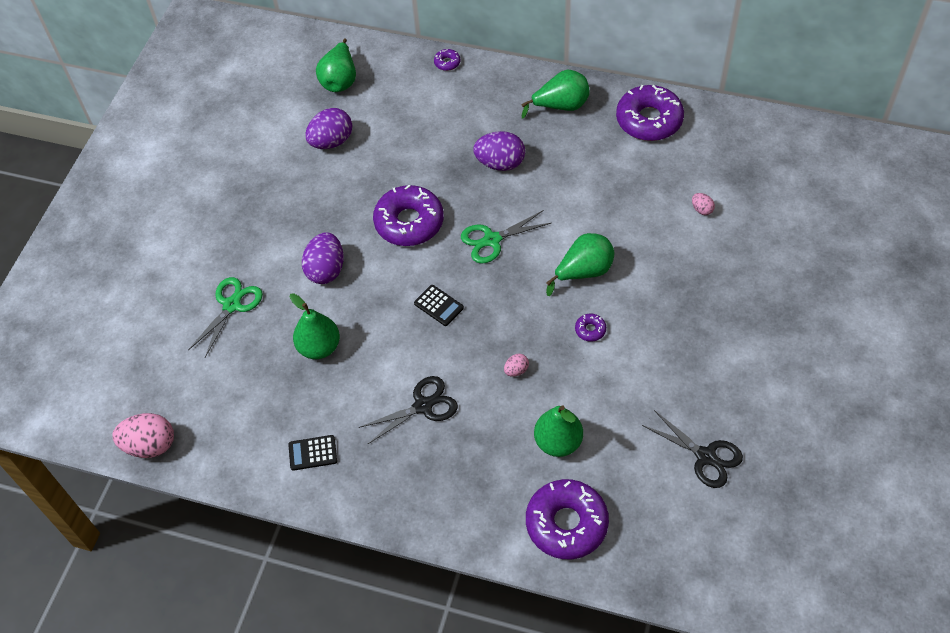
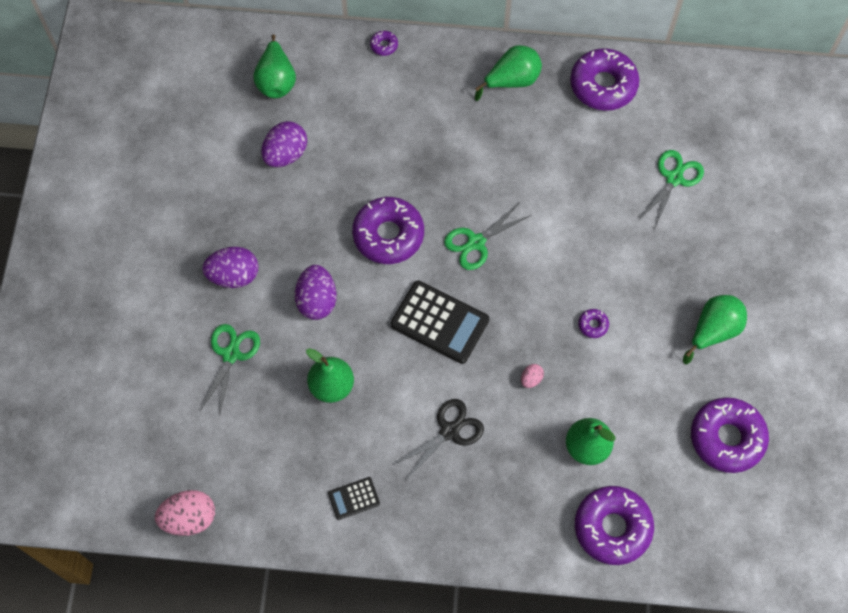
camera: 15 degrees left, 10 degrees up
(439, 305) = (439, 322): black calculator -> black calculator, size x1.97
(500, 163) = (465, 155): purple egg -> purple egg (234, 276)
(583, 272) = (573, 263): green pear -> green pear (713, 331)
(701, 209) = (674, 178): pink egg -> green scissors
(705, 456) = (727, 438): black scissors -> purple donut

